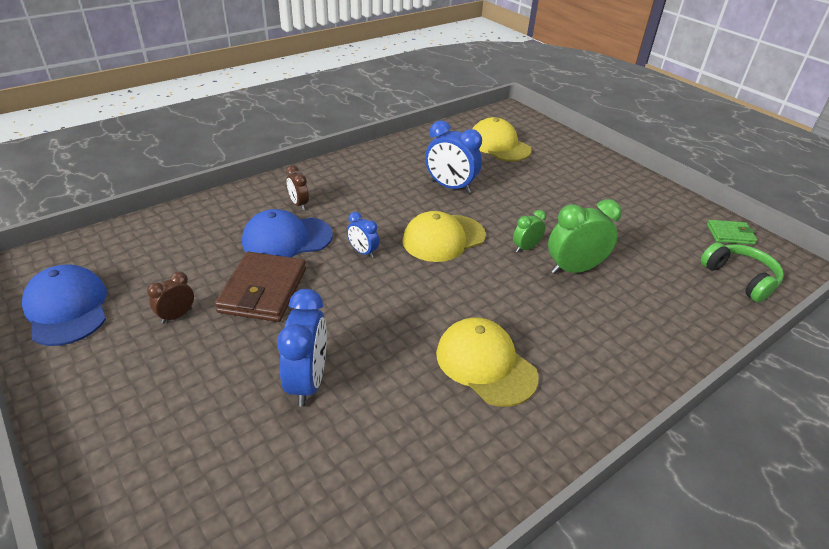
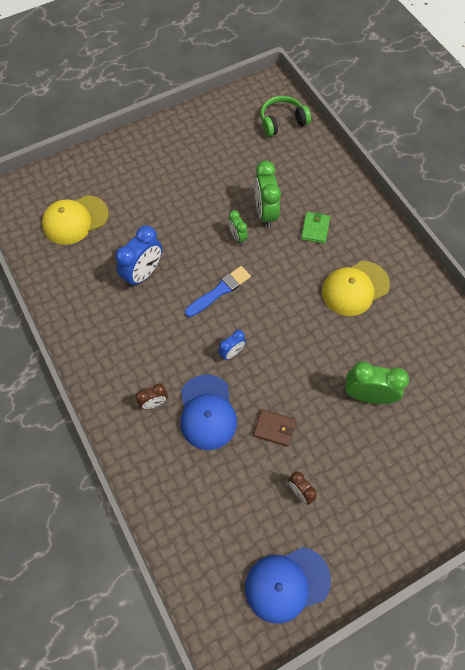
camera: 80 degrees left, 25 degrees up
(263, 290) = (274, 428): brown wallet -> brown wallet, size x0.56
(308, 382) = (368, 395): blue clock -> green clock
(443, 238) = (219, 291): yellow cap -> blue brush
(730, 234) = (234, 106): green wallet -> green wallet (315, 229)

